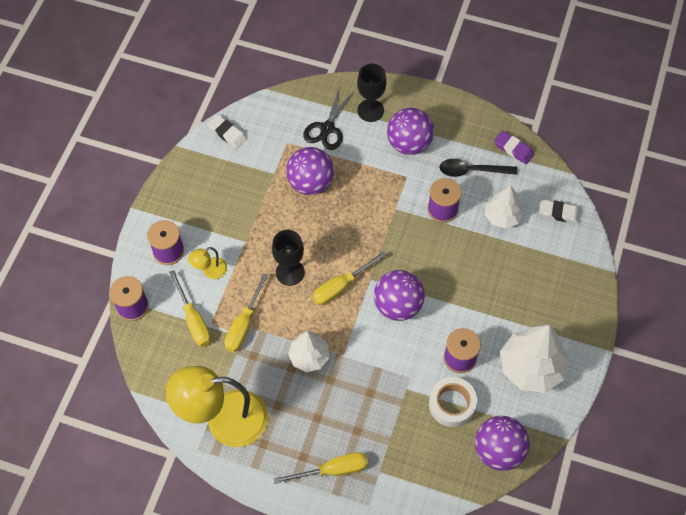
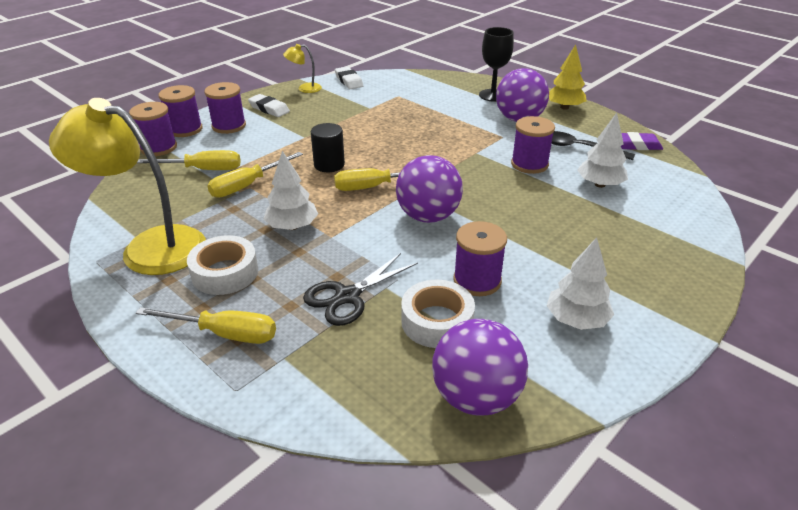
camera: 25 degrees right, 25 degrees down
(133, 271) = (185, 129): none -> purple spool
(193, 320) = (203, 170): yellow screwdriver -> yellow screwdriver turned 90 degrees counterclockwise
(210, 271) = (253, 145): yellow lamp -> yellow lamp (304, 89)
(290, 272) = (329, 165): black goblet -> black cylinder
(295, 421) = (225, 273): none -> white tape
(310, 183) = (400, 120): purple ball -> none
(327, 128) = (442, 96): black scissors -> black scissors (347, 296)
(439, 109) = (564, 107): none -> yellow tree
(513, 149) = (636, 145): purple eraser -> purple eraser turned 60 degrees counterclockwise
(531, 367) = (576, 320): white tree -> white tree, size x0.61
(559, 213) = (677, 199): white eraser -> white eraser (269, 109)

